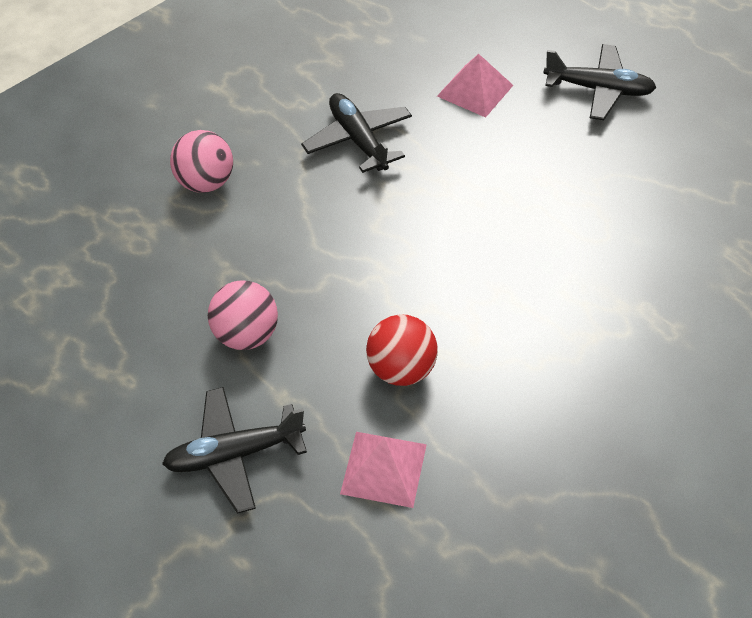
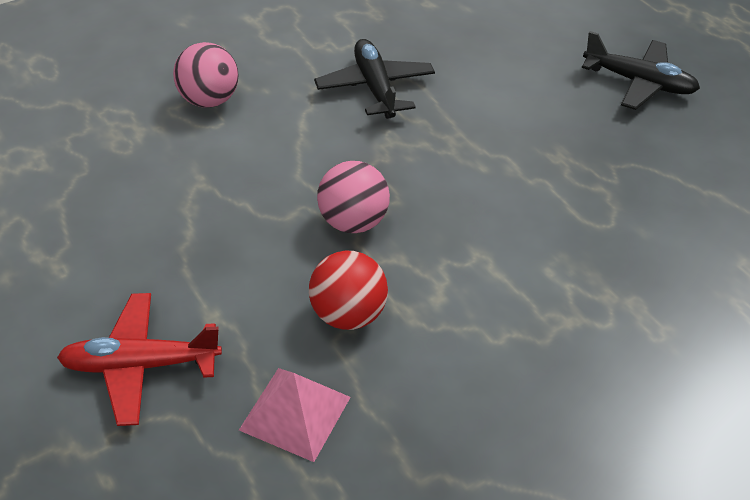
camera: 10 degrees right, 5 degrees down
(234, 455) = (140, 365): black plane -> red plane
(246, 335) = (196, 249): pink ball -> pink ball (352, 222)
(475, 90) = (508, 62): pink pyramid -> none

